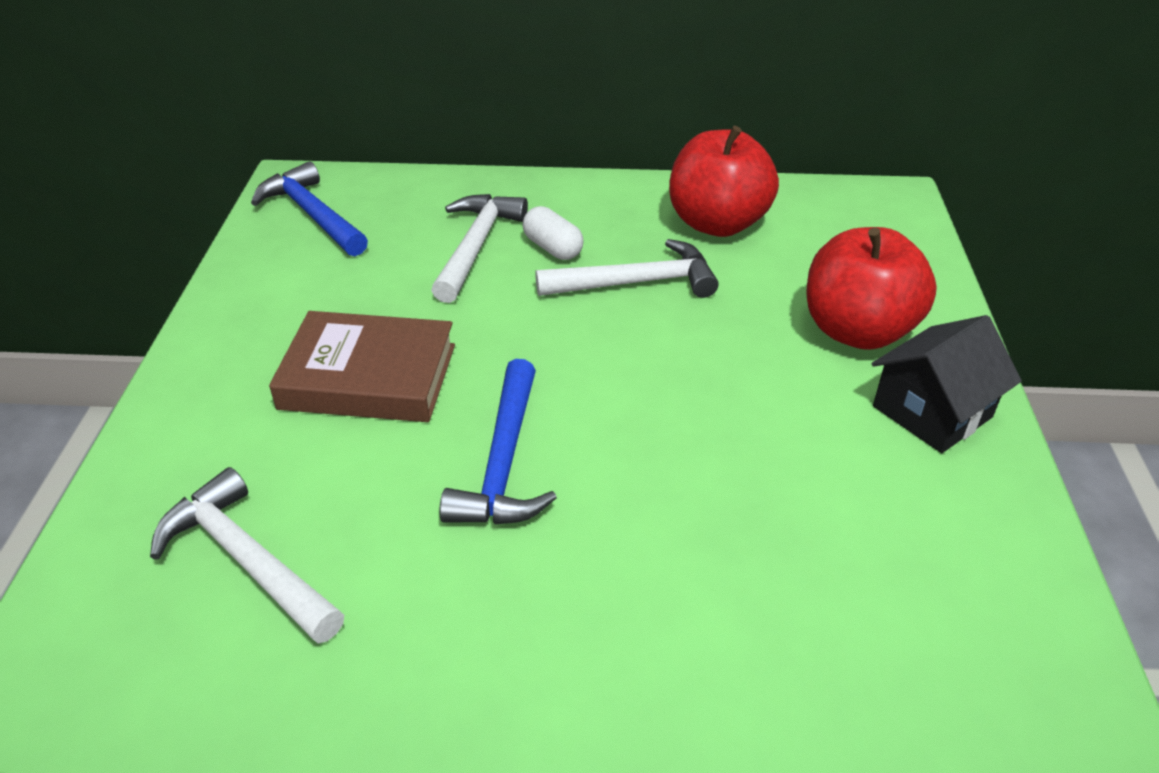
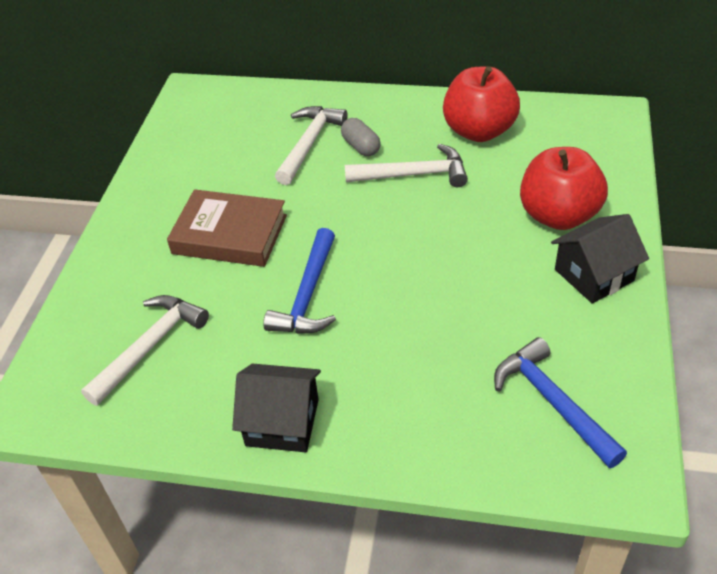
camera: 10 degrees right, 5 degrees up
(247, 560) = (150, 347): white hammer -> white hammer turned 75 degrees clockwise
(312, 215) = (202, 117): blue hammer -> blue hammer (552, 402)
(489, 677) = (282, 422): none -> black house
(553, 248) = (361, 147): white capsule -> grey capsule

